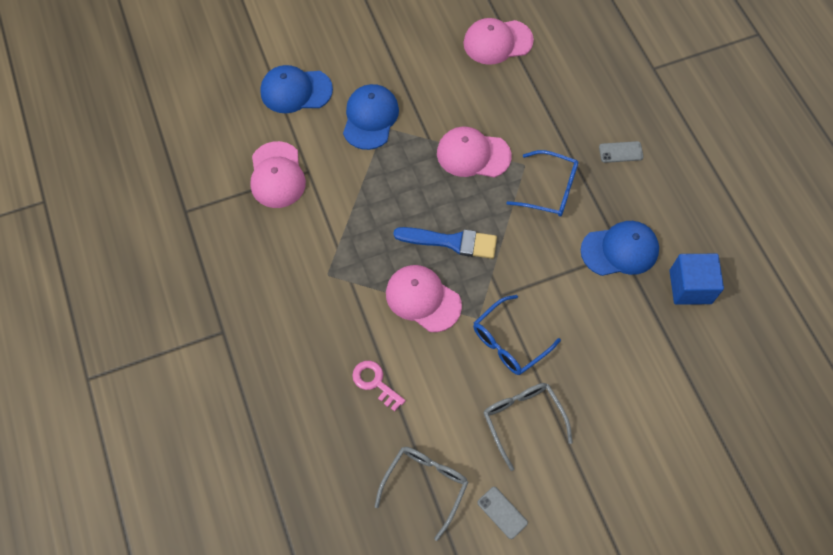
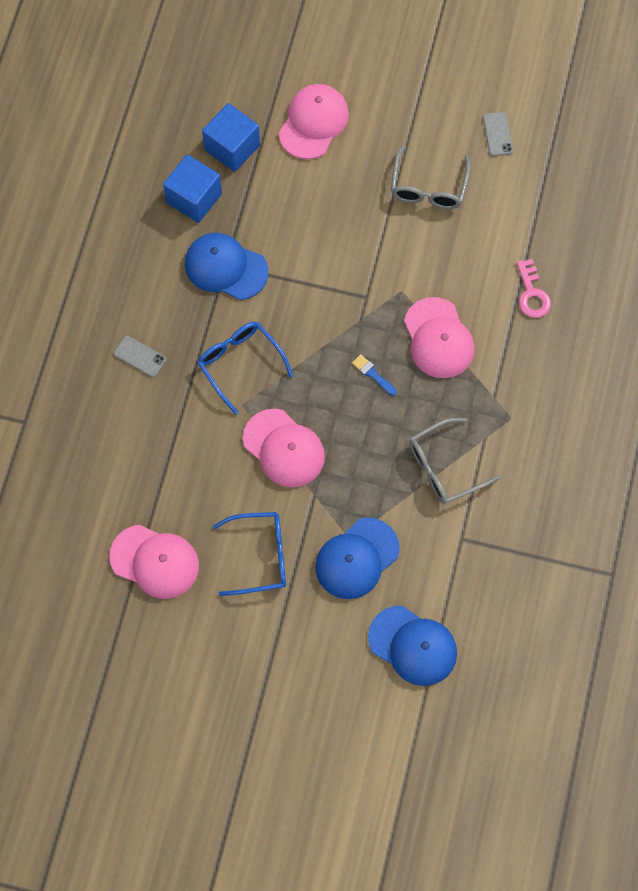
camera: 145 degrees left, 5 degrees up
(277, 175) = (495, 555): pink cap -> pink cap (313, 123)
(425, 486) = (546, 189): grey glasses -> grey glasses (445, 467)
(451, 242) = (373, 374): blue brush -> blue brush, size x0.47
(510, 341) = (389, 254): blue glasses -> blue glasses (259, 556)
(700, 347) = (232, 147): none -> blue cube

